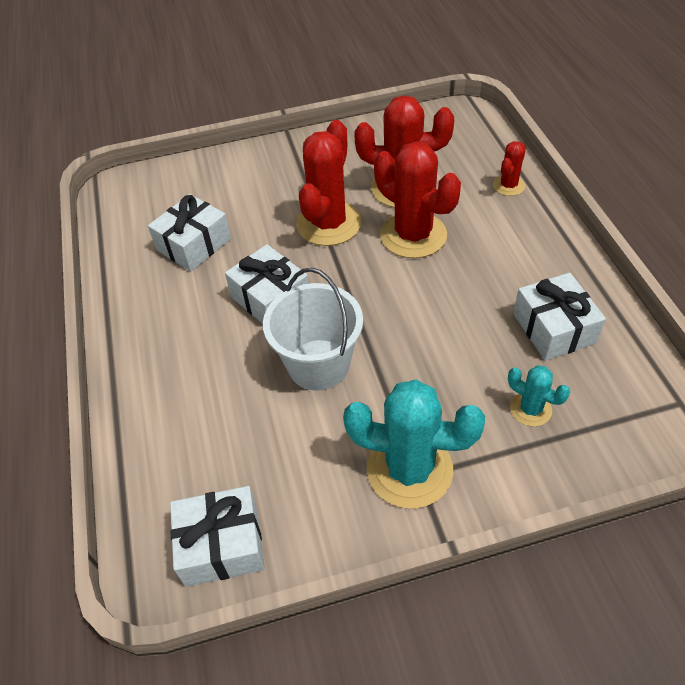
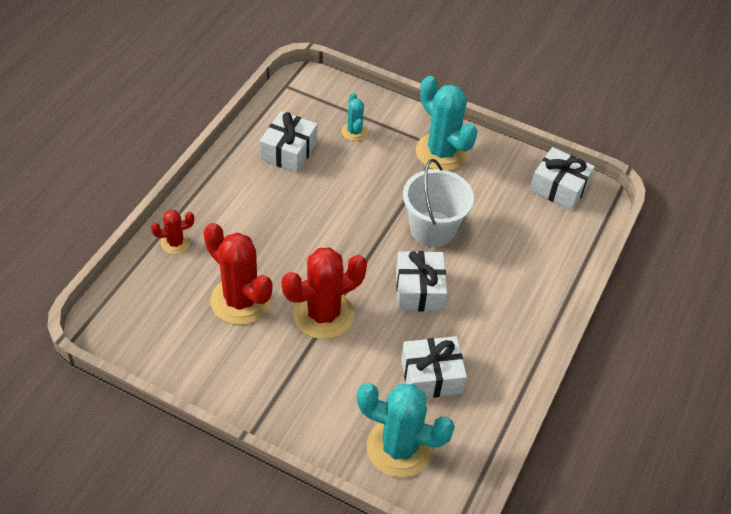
camera: 145 degrees left, 0 degrees up
(176, 190) = (399, 447): none -> turquoise cactus
(413, 235) = (283, 260): red cactus -> none

